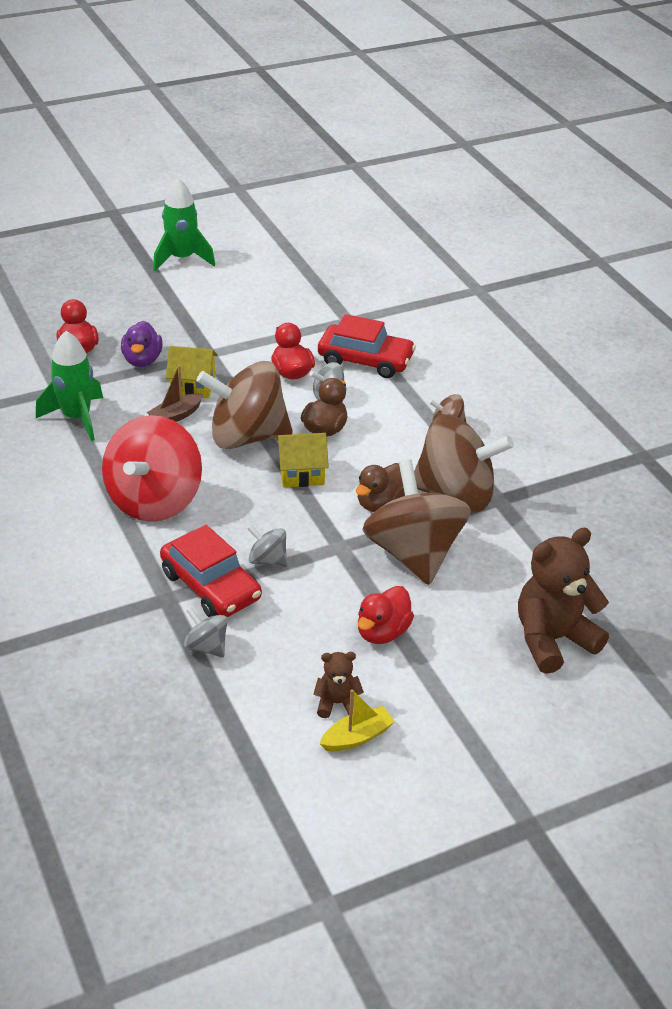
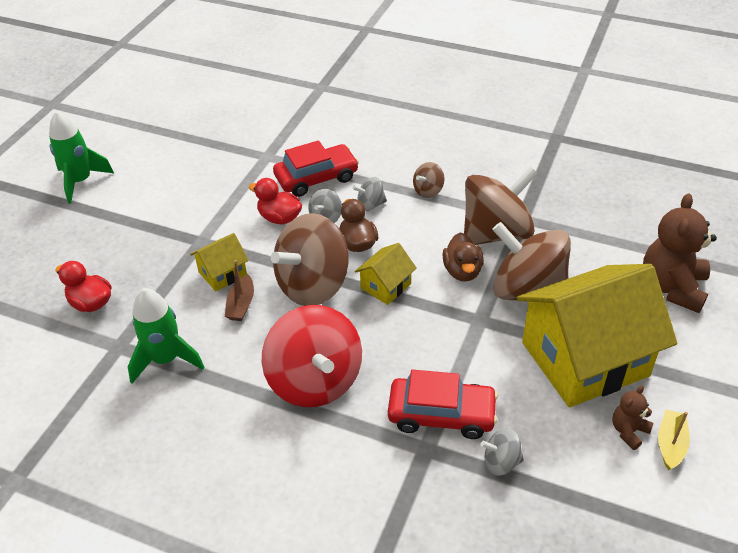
camera: 40 degrees left, 5 degrees up
(142, 360) = (156, 279): purple duck -> none
(267, 560) = (450, 365): grey spinning top -> grey spinning top (370, 205)
(382, 632) = (584, 359): red duck -> yellow house

